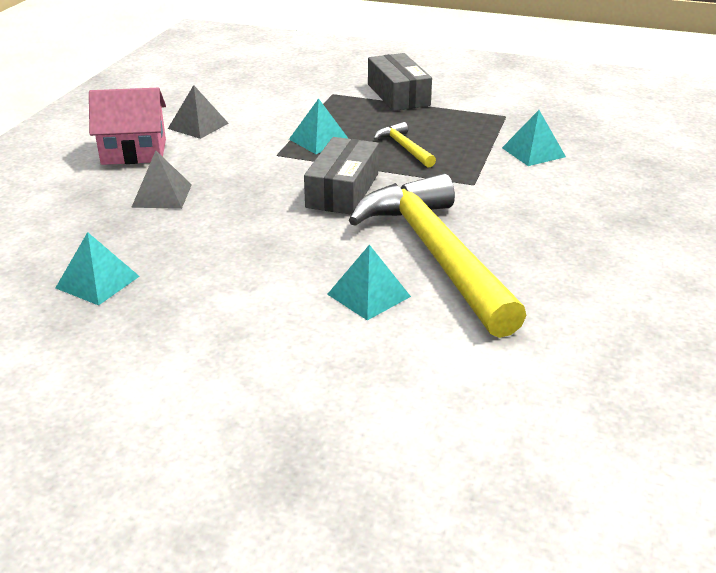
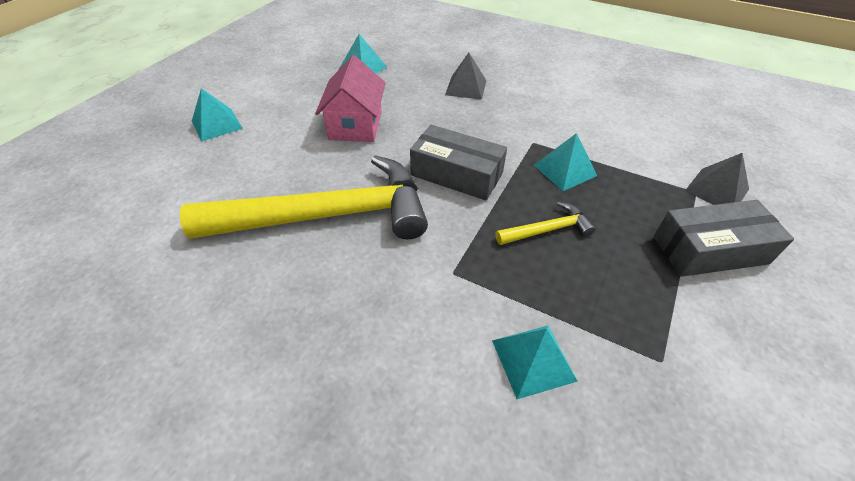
camera: 100 degrees right, 15 degrees up
(134, 152) = (539, 76): pink house -> pink house (355, 125)
(198, 126) = (592, 103): grey pyramid -> grey pyramid (716, 190)
(368, 295) = (290, 169): turquoise pyramid -> turquoise pyramid (216, 124)

